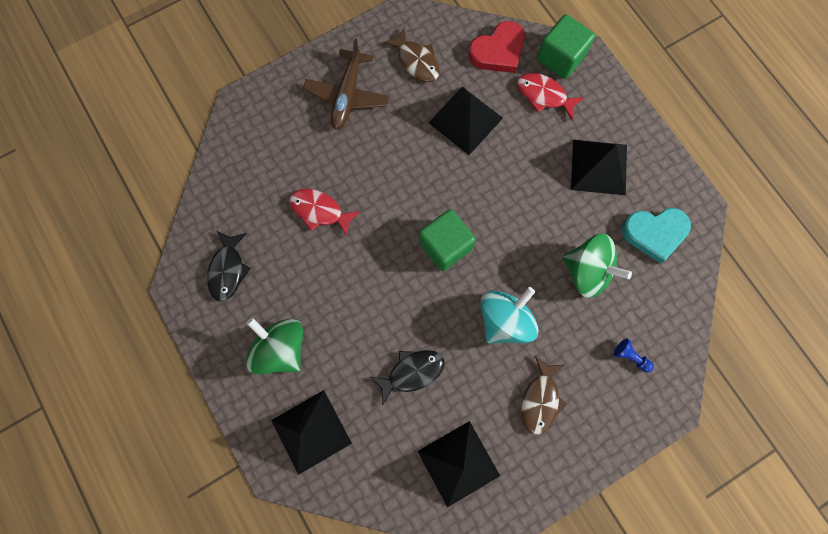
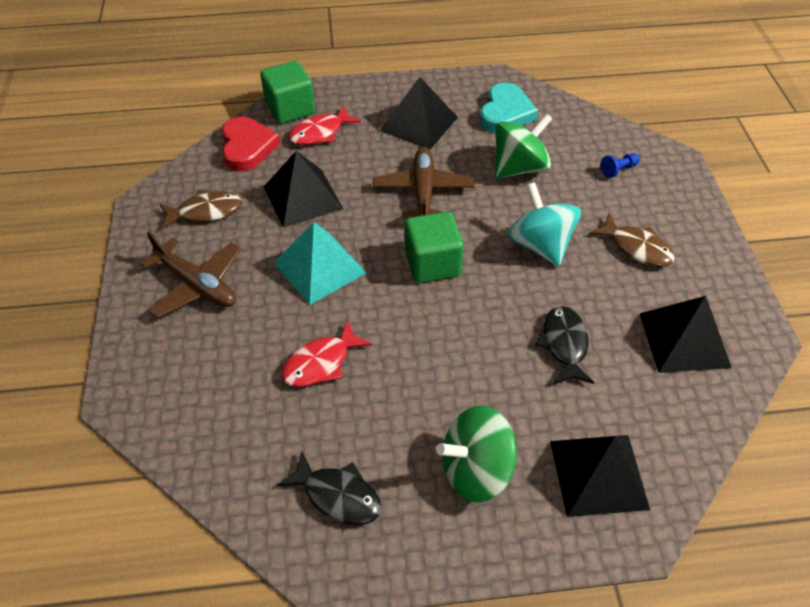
camera: 65 degrees left, 25 degrees down
(402, 168) = (320, 268): none -> turquoise pyramid
(518, 206) = (423, 191): none -> brown plane

